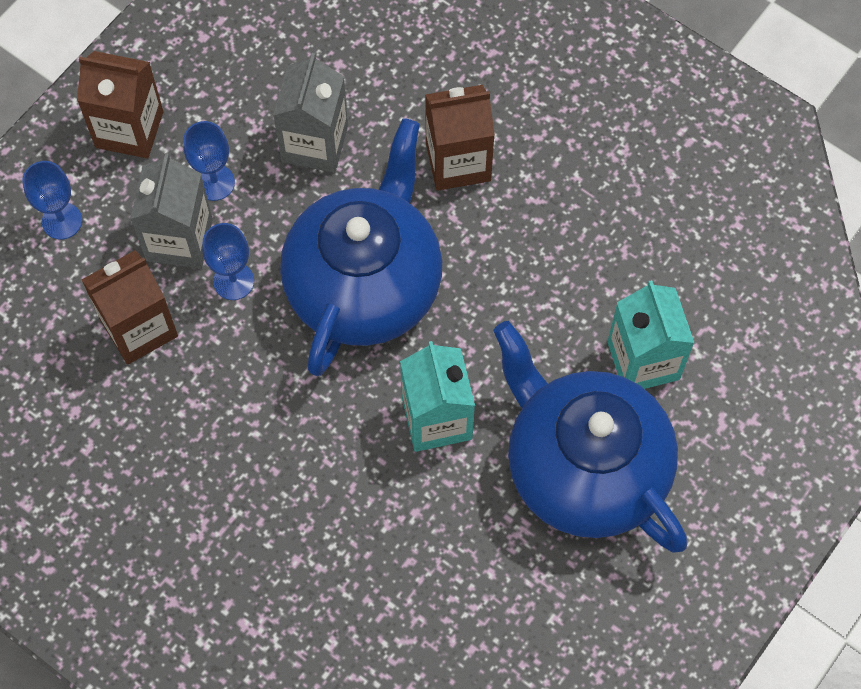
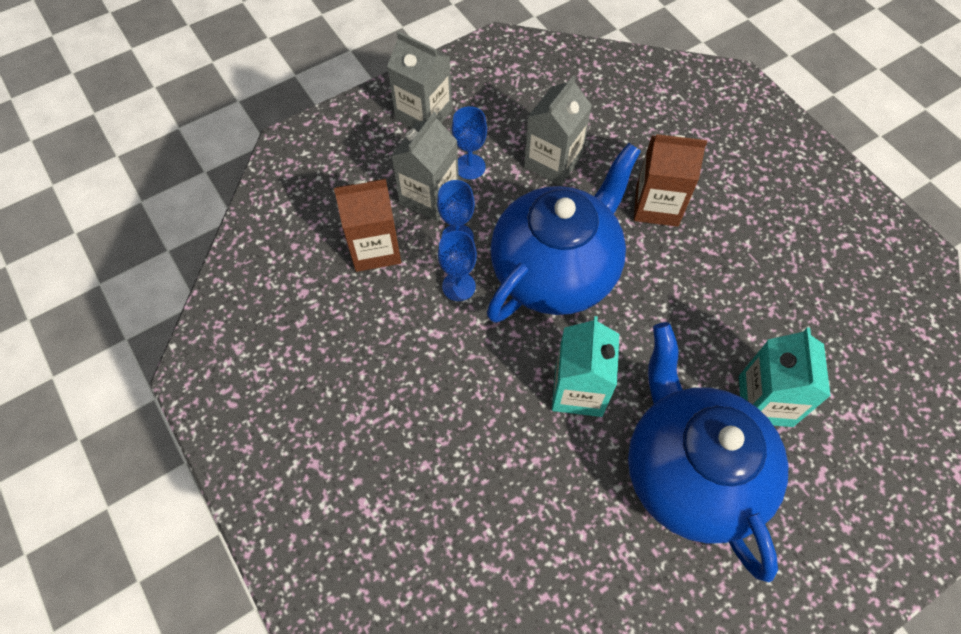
camera: 20 degrees right, 5 degrees down
(62, 221) = (351, 160): blue goblet -> blue goblet (458, 286)
(129, 129) = (423, 115): brown carton -> grey carton

